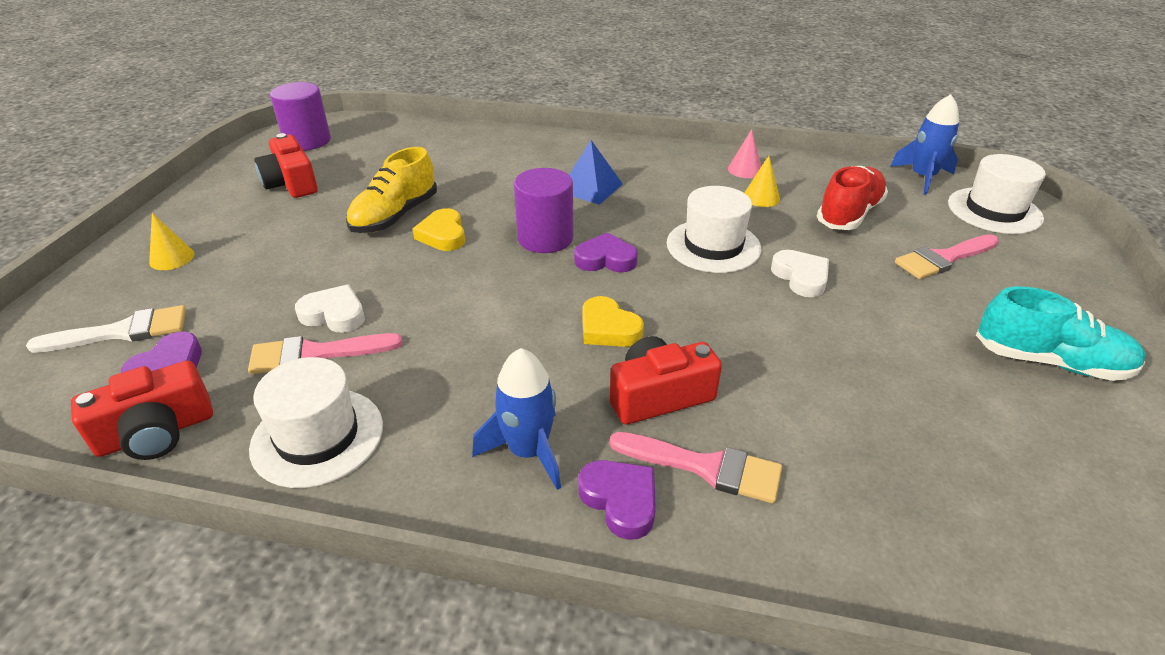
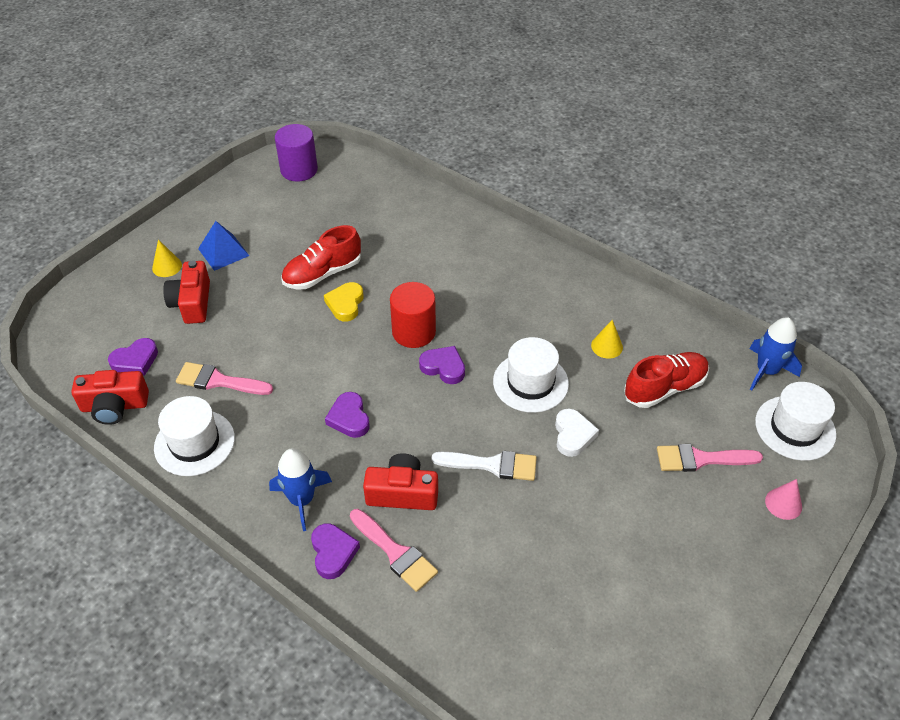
camera: 25 degrees right, 10 degrees up
(122, 332) = (119, 322): white brush -> white brush (491, 465)
(291, 183) = (268, 215): red camera -> red camera (192, 303)
(334, 314) = (243, 352): white heart -> none
(395, 216) = (322, 274): yellow shoe -> red shoe
(528, 339) = (349, 418): none -> purple heart
(545, 238) = (414, 332): purple cylinder -> red cylinder
(590, 188) = (479, 291): blue pyramid -> blue pyramid (223, 252)
(608, 328) = (405, 429): yellow heart -> none
(745, 170) = (618, 311): pink cone -> pink cone (783, 503)
(1049, 362) = (691, 575): turquoise shoe -> none

